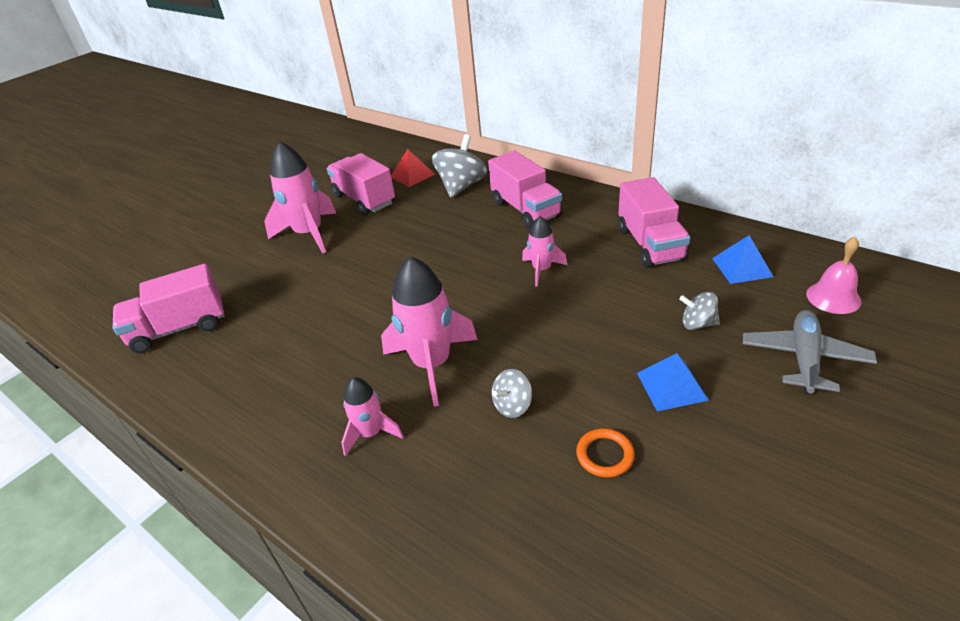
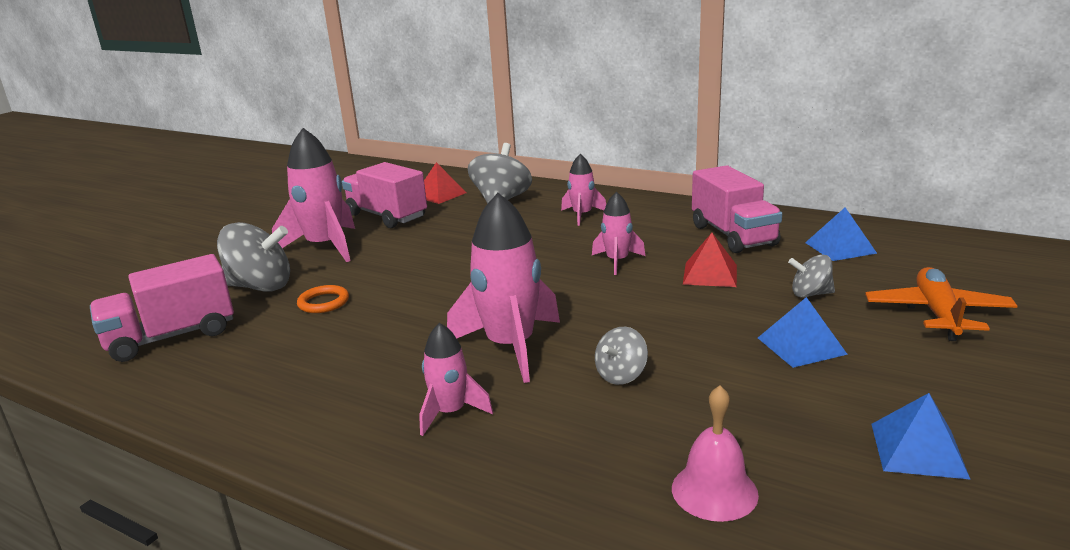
camera: 10 degrees left, 15 degrees down
(252, 277) = (261, 286): none -> grey spinning top
(525, 209) = (582, 215): pink truck -> pink rocket
(605, 455) = (746, 409): orange ring -> orange ring (323, 302)
(617, 292) = (710, 274): none -> red pyramid
(735, 517) = (918, 450): none -> blue pyramid
(804, 358) = (937, 314): grey plane -> orange plane
(833, 297) = (947, 265): pink bell -> pink bell (714, 491)

